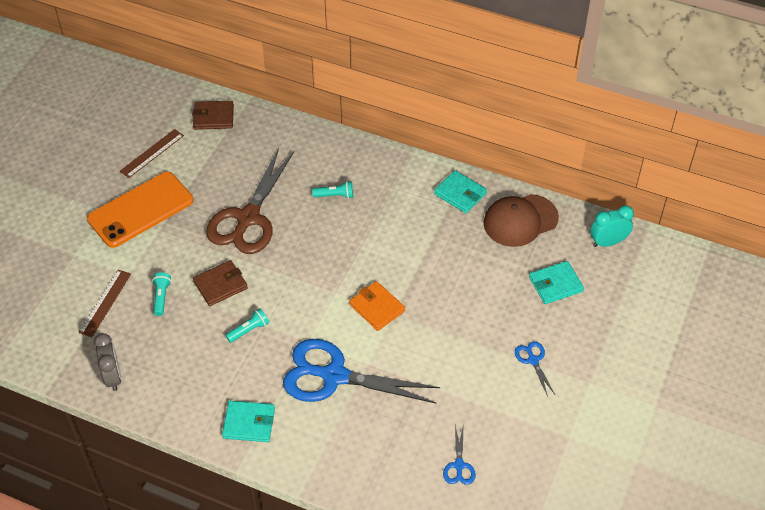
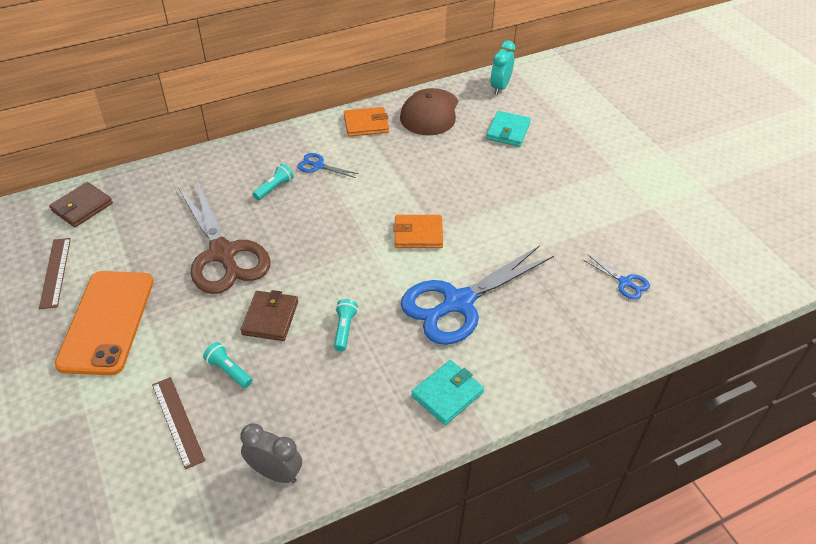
camera: 50 degrees left, 5 degrees down
(460, 194) = (366, 124): turquoise wallet -> orange wallet
(533, 360) = (564, 183): blue scissors -> blue scissors (318, 166)

